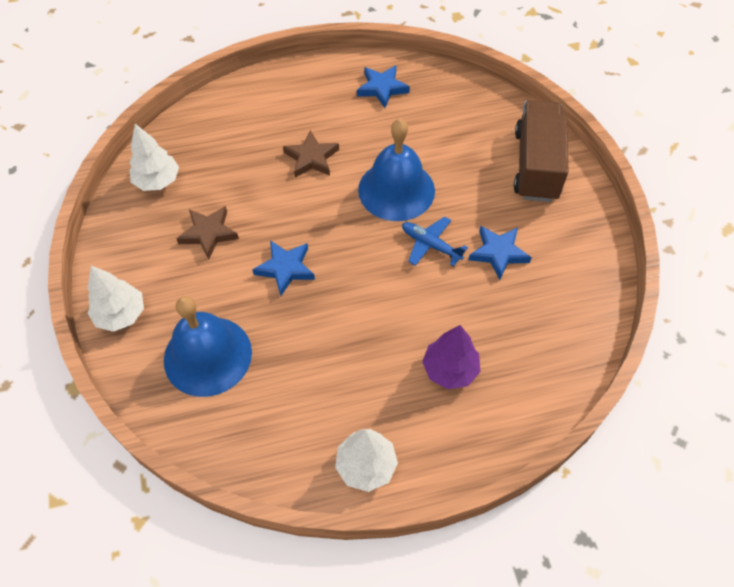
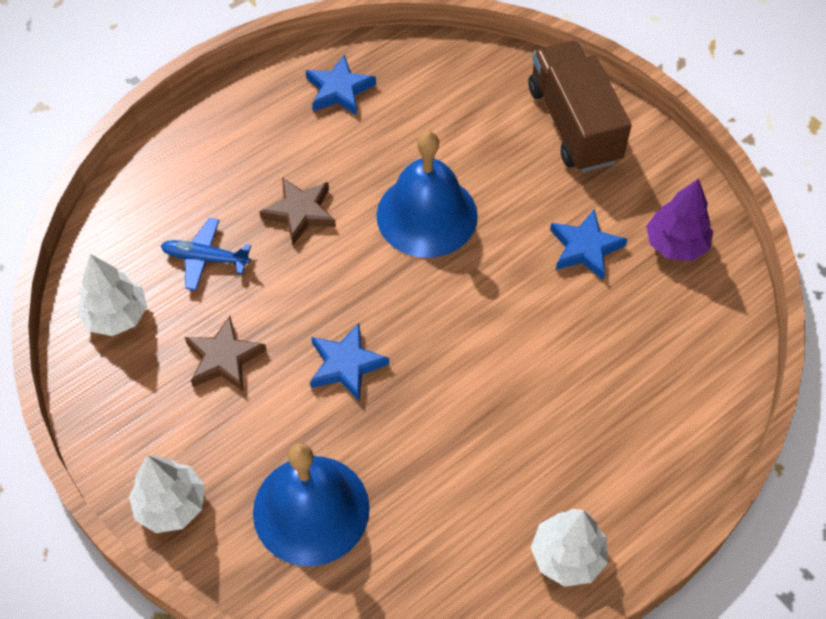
camera: 25 degrees left, 0 degrees up
(430, 245) = (503, 268): blue plane -> blue plane (205, 258)
(450, 369) = (601, 407): purple tree -> purple tree (675, 244)

